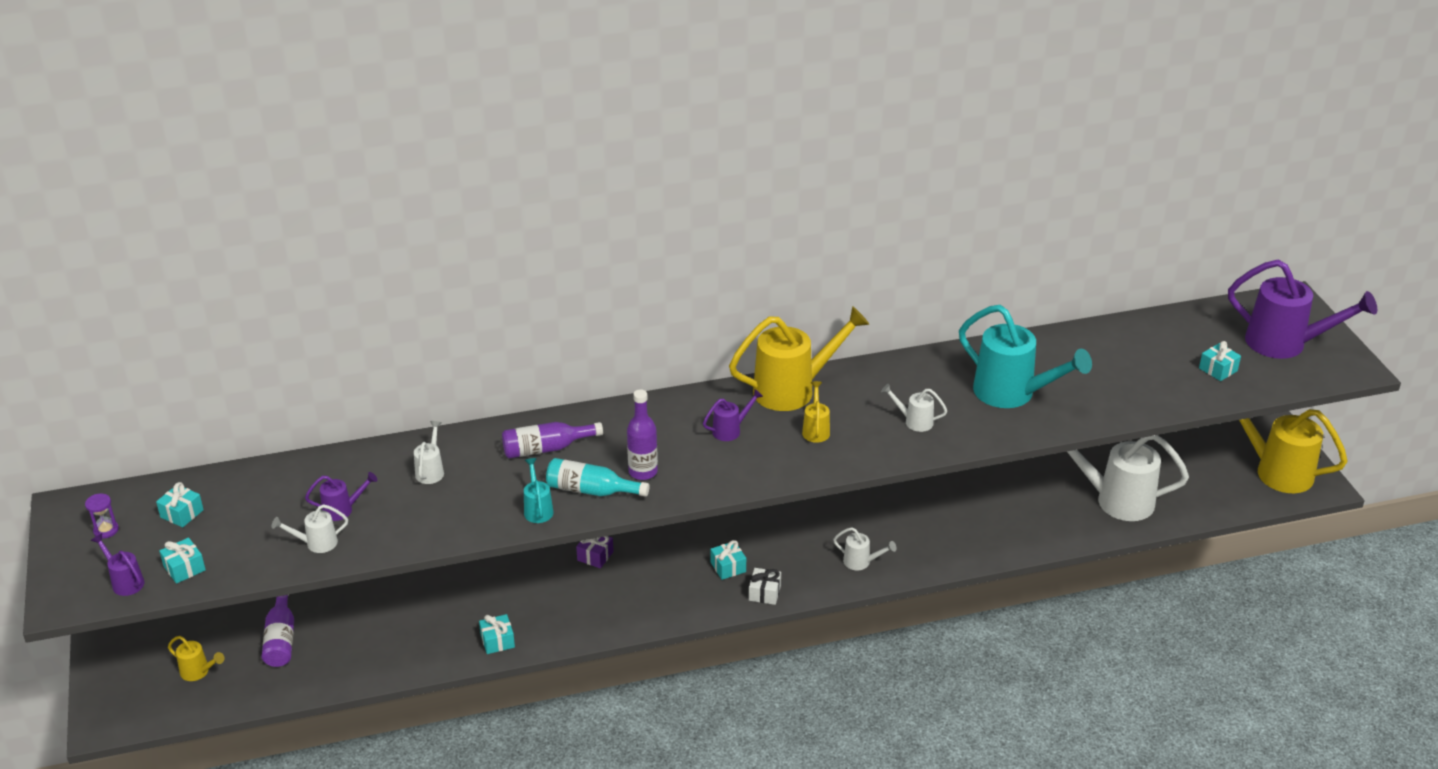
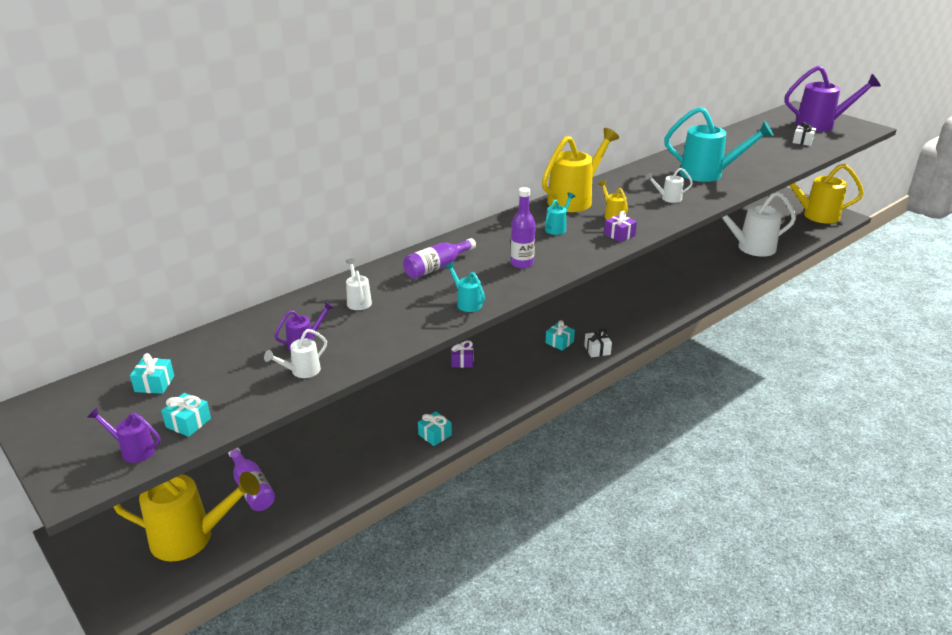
camera: 25 degrees left, 5 degrees down
(106, 530) = (84, 416): purple hourglass -> none
(198, 672) = (191, 538): yellow watering can -> yellow watering can, size x2.20
(591, 490) = (495, 282): turquoise bottle -> none
(730, 430) = (557, 228): purple watering can -> turquoise watering can
(795, 463) = (619, 235): none -> purple gift
(861, 562) = (640, 316): white watering can -> none
(1218, 369) = (803, 141): turquoise gift -> white gift

